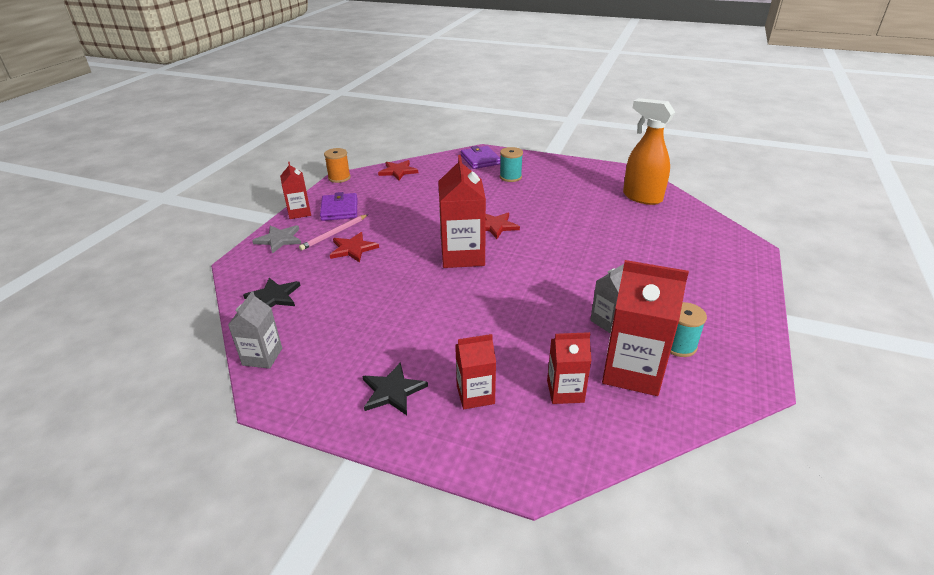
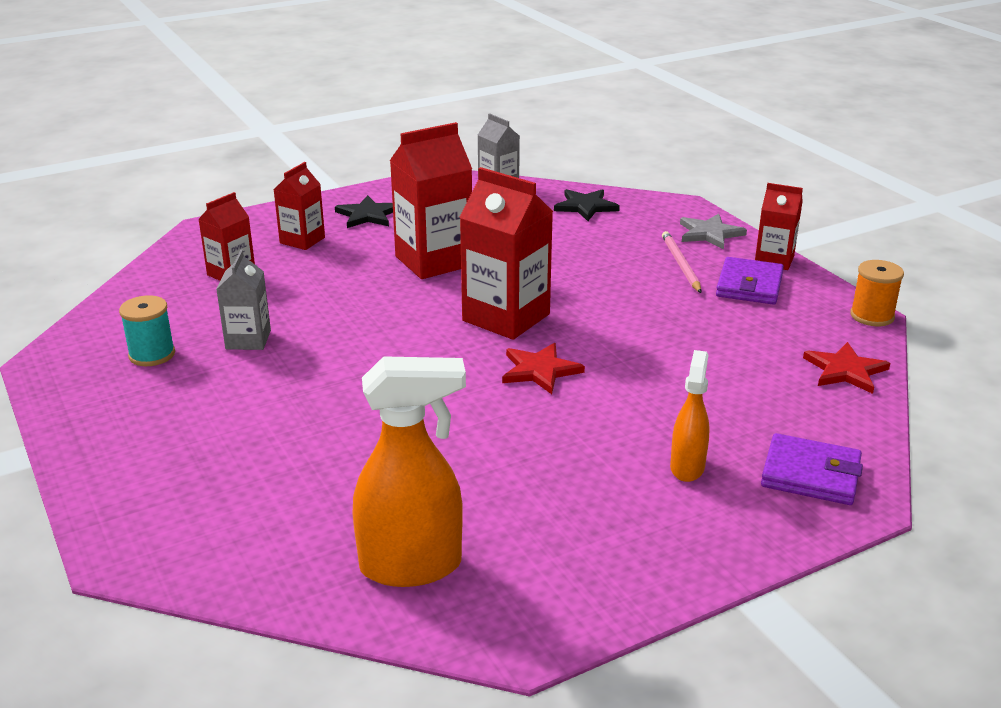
camera: 130 degrees right, 5 degrees down
(339, 209) = (749, 285): purple wallet -> purple wallet turned 75 degrees clockwise
(353, 249) = (625, 264): red star -> none
(510, 177) = (687, 467): turquoise spool -> orange spray bottle
(632, 371) = (183, 312): red carton -> red carton (434, 261)

